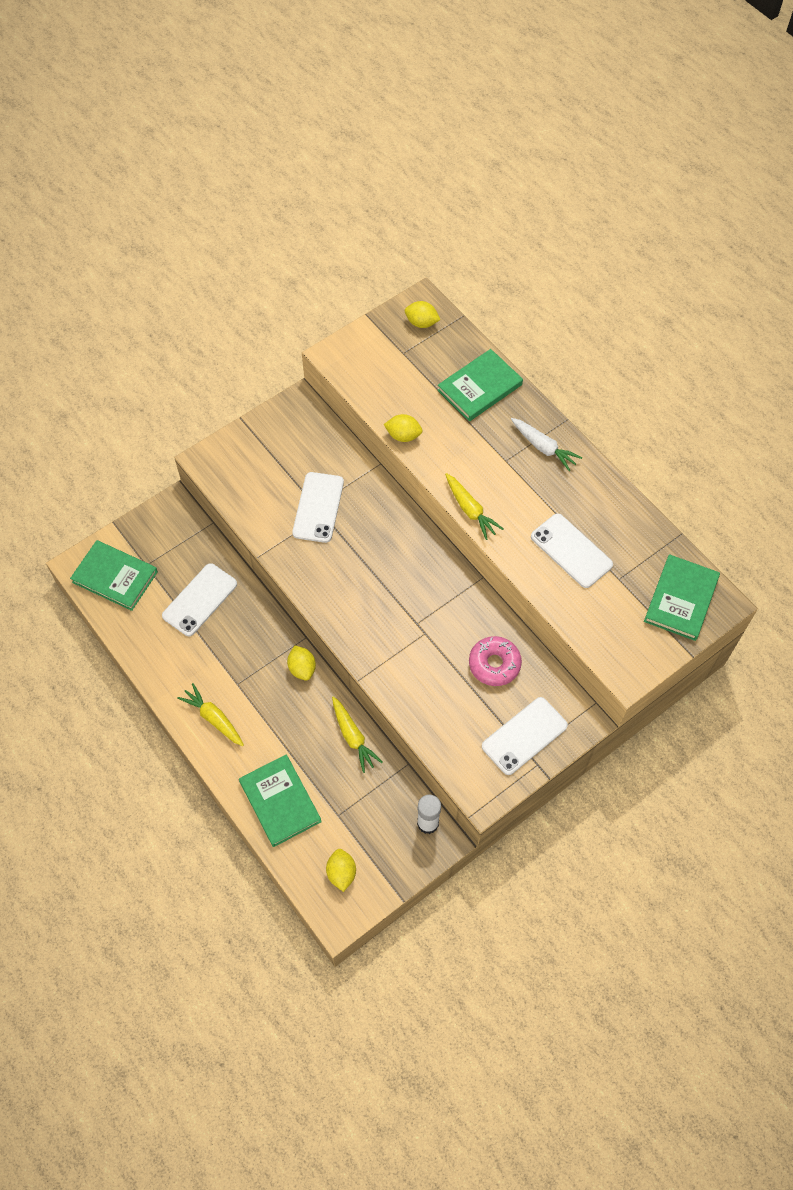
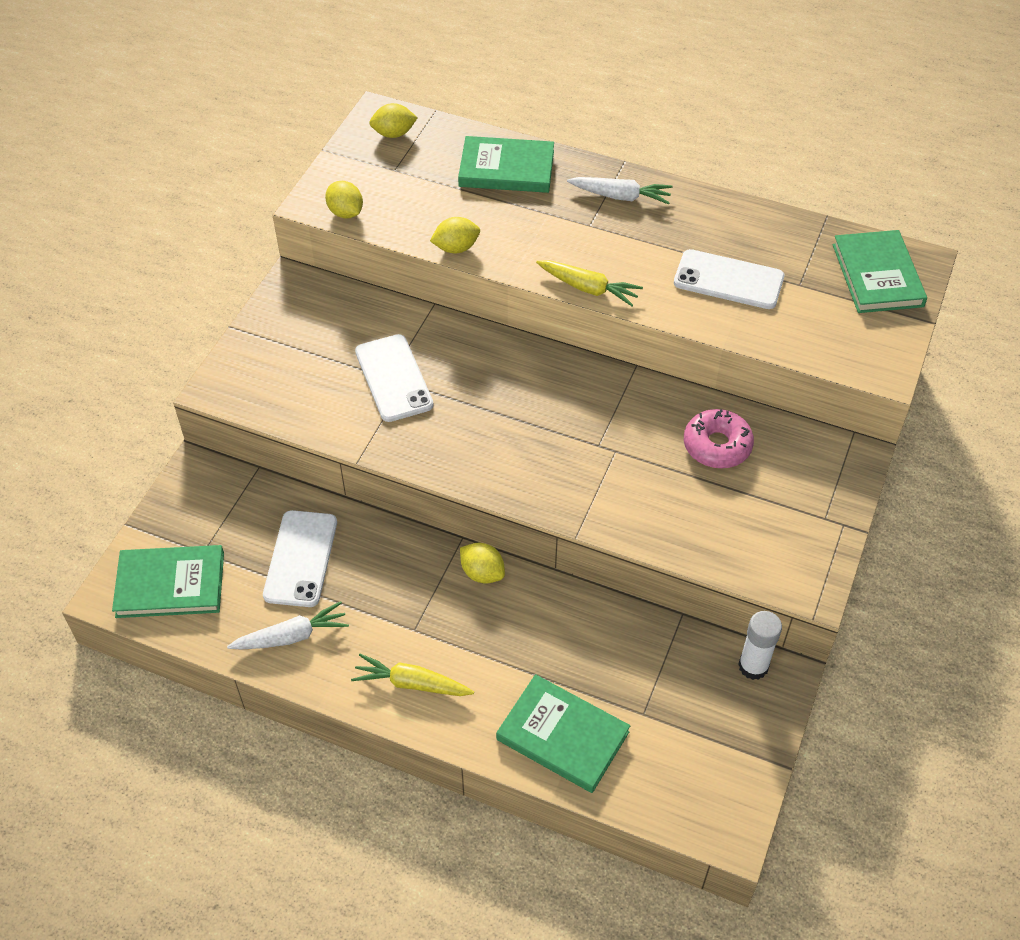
camera: 30 degrees left, 10 degrees down
(163, 649) = (291, 636): none -> white carrot
(341, 873) = (695, 777): yellow lemon -> yellow lemon (345, 212)
(353, 736) = (597, 617): yellow carrot -> none
(479, 387) = (506, 169): green book -> green book turned 75 degrees clockwise
(524, 736) = (806, 502): white phone -> none

